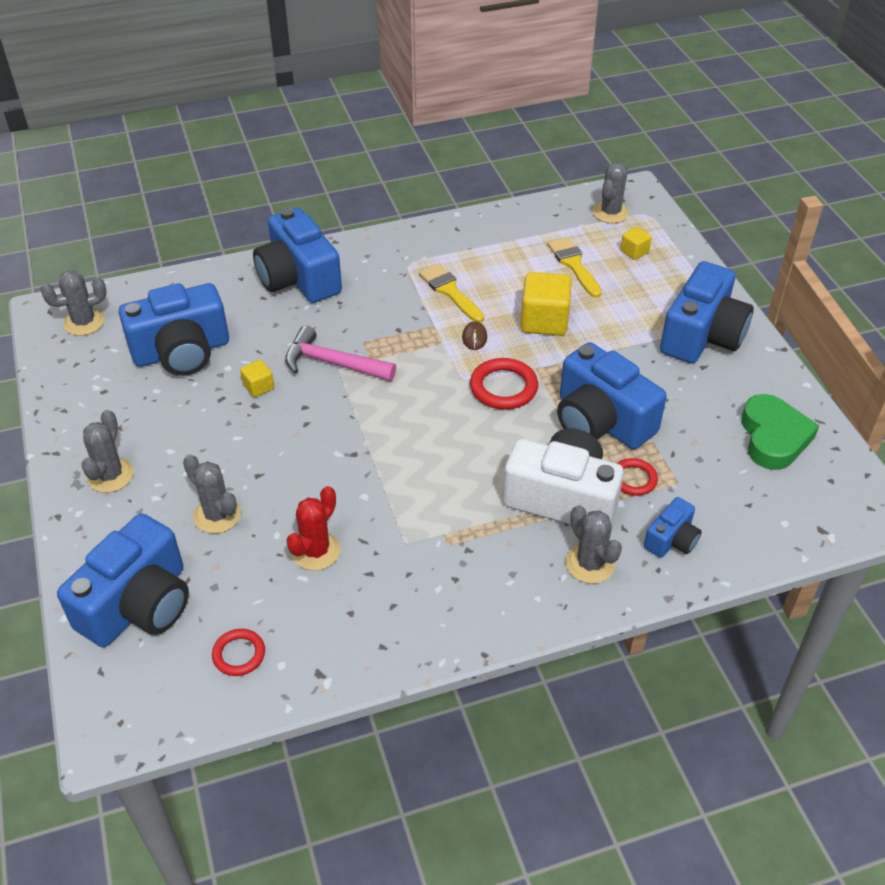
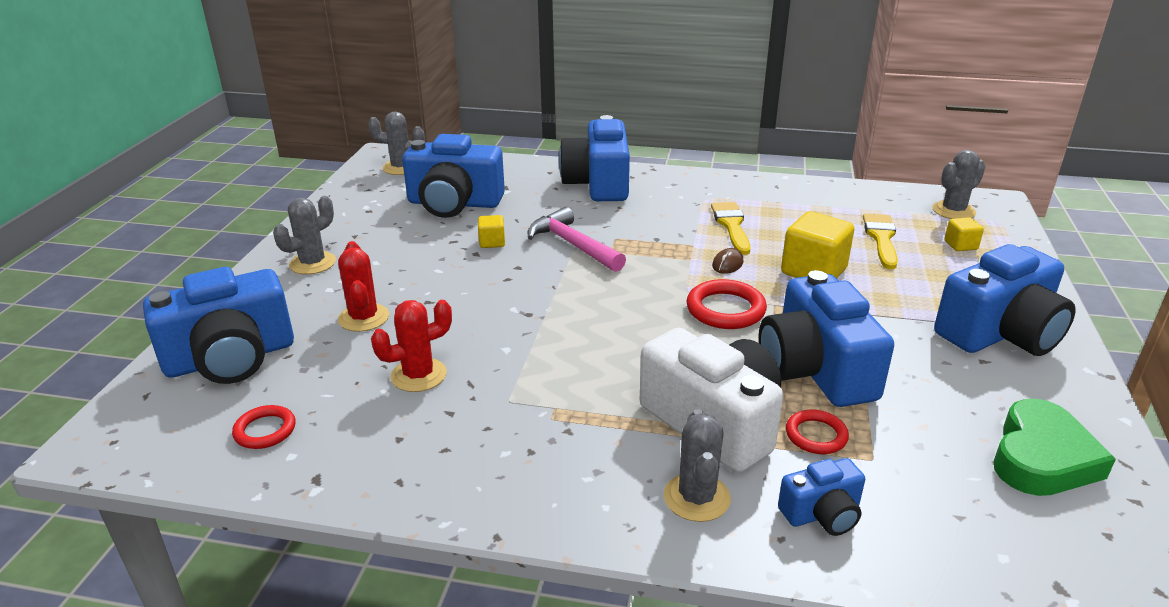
camera: 30 degrees right, 15 degrees down
(217, 515) = (363, 318): grey cactus -> red cactus

